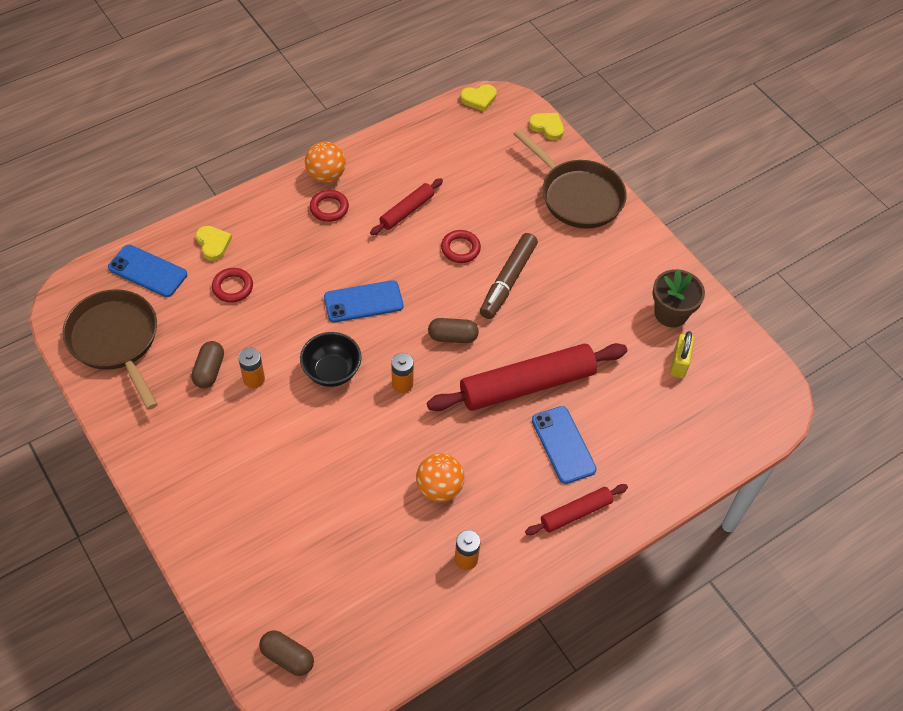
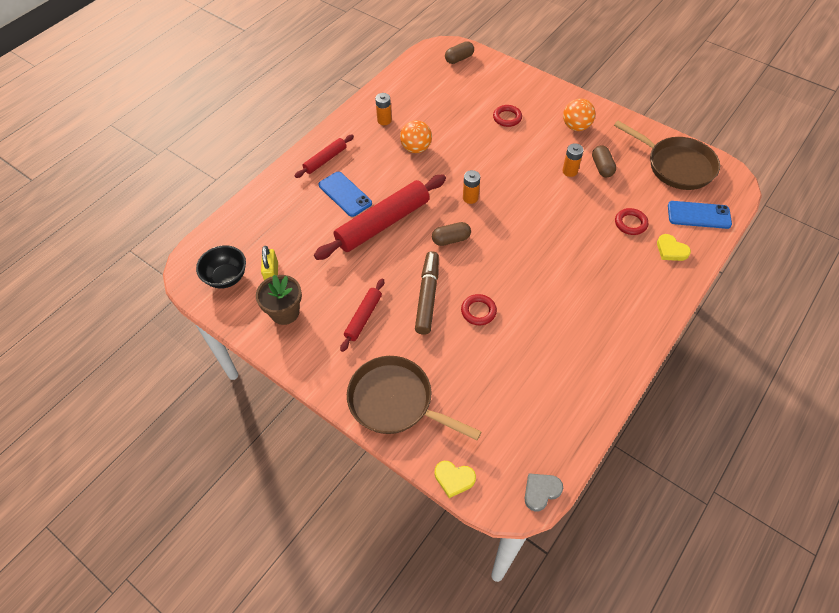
camera: 165 degrees right, 0 degrees up
(287, 657) = (459, 59): brown capsule -> brown capsule turned 45 degrees counterclockwise
(326, 175) = (630, 341): orange ball -> orange ball (576, 127)
(329, 208) = (606, 311): red ring -> red ring (507, 118)
(332, 371) = (522, 191): black bowl -> black bowl (226, 277)
(363, 302) = (530, 243): blue phone -> none
(407, 211) = (541, 331): red rolling pin -> red rolling pin (363, 317)
(479, 99) = (541, 491): yellow heart -> grey heart

